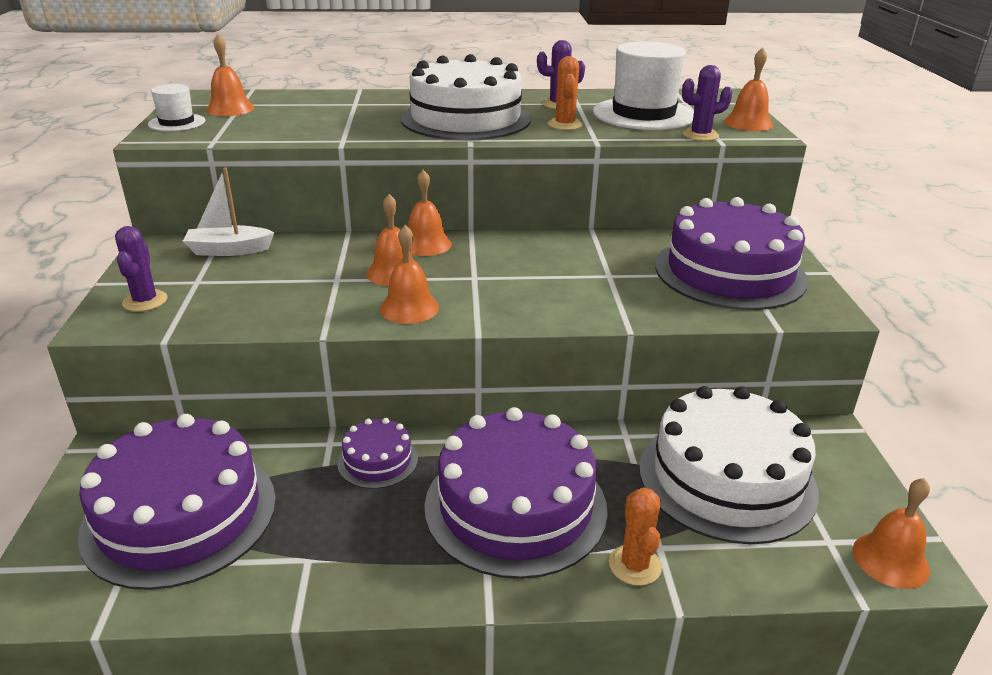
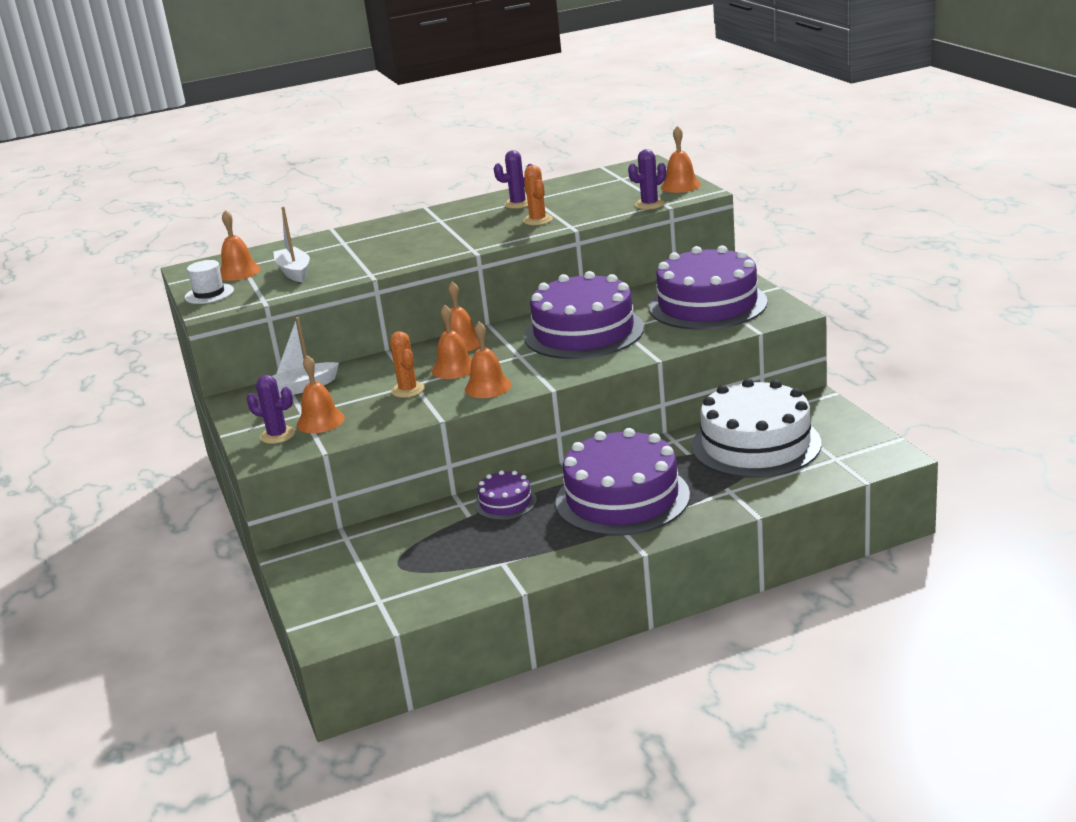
camera: 15 degrees left, 5 degrees down
(145, 301) = (277, 435): purple cactus -> purple cactus turned 45 degrees counterclockwise
(180, 515) = (389, 569): purple cake -> purple cake (584, 332)
(276, 121) = (294, 272): none -> white boat
(466, 119) = (452, 234): white cake -> none
(635, 565) = (719, 504): orange cactus -> orange cactus (408, 390)
(643, 114) = (594, 196): white hat -> none
(890, 560) = (875, 456): orange bell -> orange bell (320, 421)

